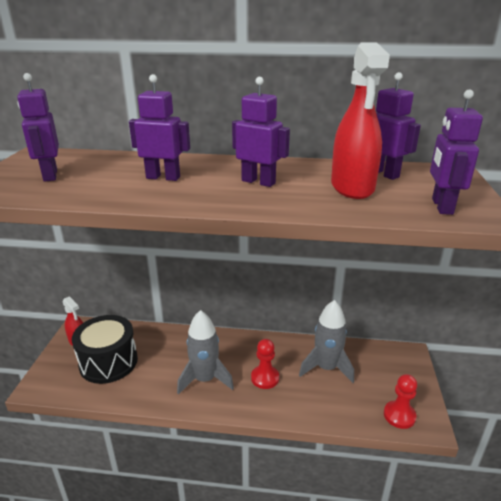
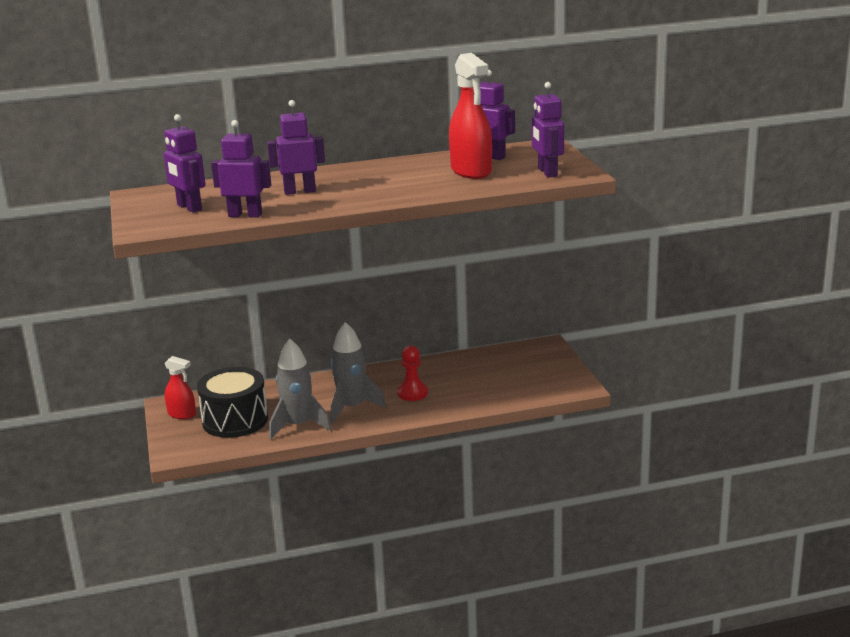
camera: 20 degrees left, 5 degrees down
(258, 182) = (389, 180): purple robot -> purple robot (245, 215)
(326, 368) = (470, 373): grey rocket -> grey rocket (298, 426)
(399, 415) = (553, 387): red pawn -> none

